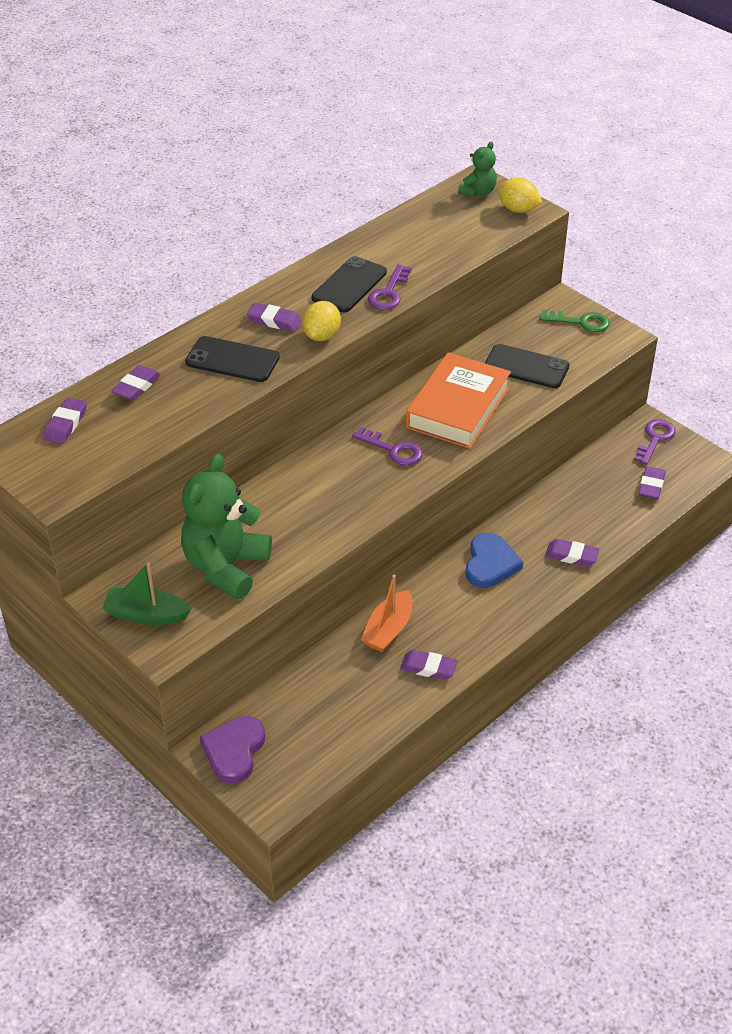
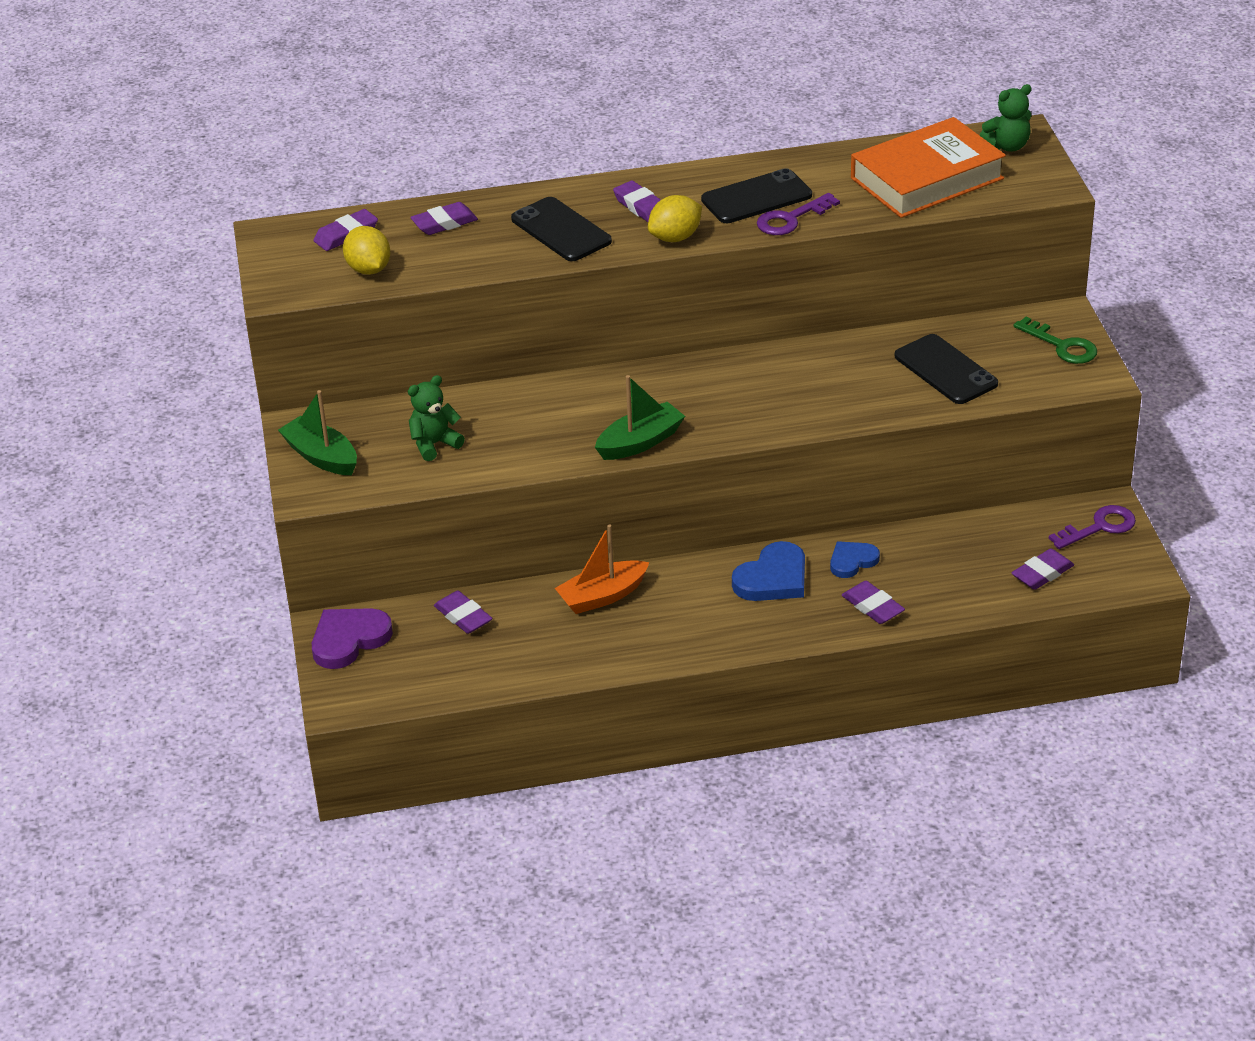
camera: 35 degrees right, 5 degrees down
(226, 567) = (434, 444): green teddy bear -> green teddy bear, size x0.50
(375, 502) = (640, 442): none -> green boat
(393, 450) = (710, 400): purple key -> none
(428, 667) = (609, 648): purple eraser -> purple eraser (463, 616)
(458, 408) = (823, 384): orange book -> orange book (927, 178)
(518, 209) = (1033, 179): yellow lemon -> yellow lemon (368, 269)
(529, 528) = (852, 561): none -> blue heart

